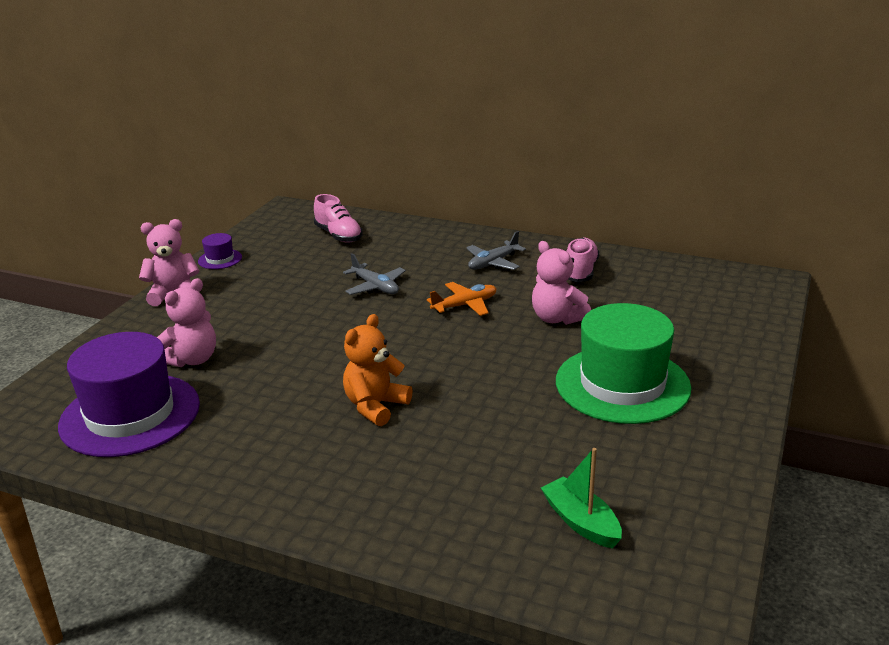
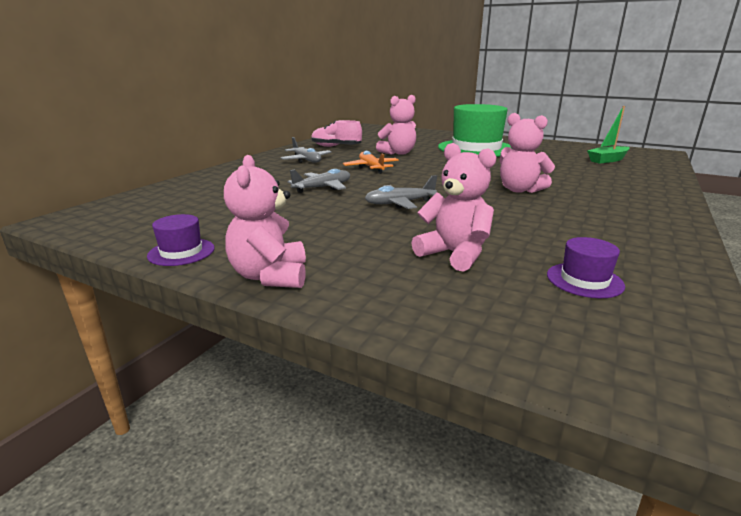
camera: 85 degrees left, 5 degrees down
(130, 415) = (584, 280): purple hat -> purple hat, size x0.42
(323, 330) = (399, 203): none -> grey plane
(338, 235) = (190, 198): pink shoe -> none
(375, 406) = (519, 190): orange teddy bear -> pink teddy bear

